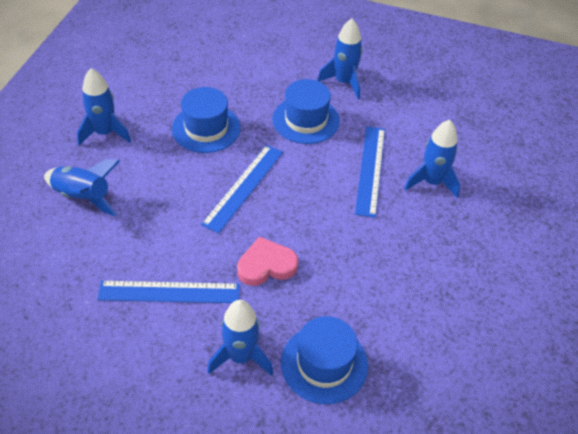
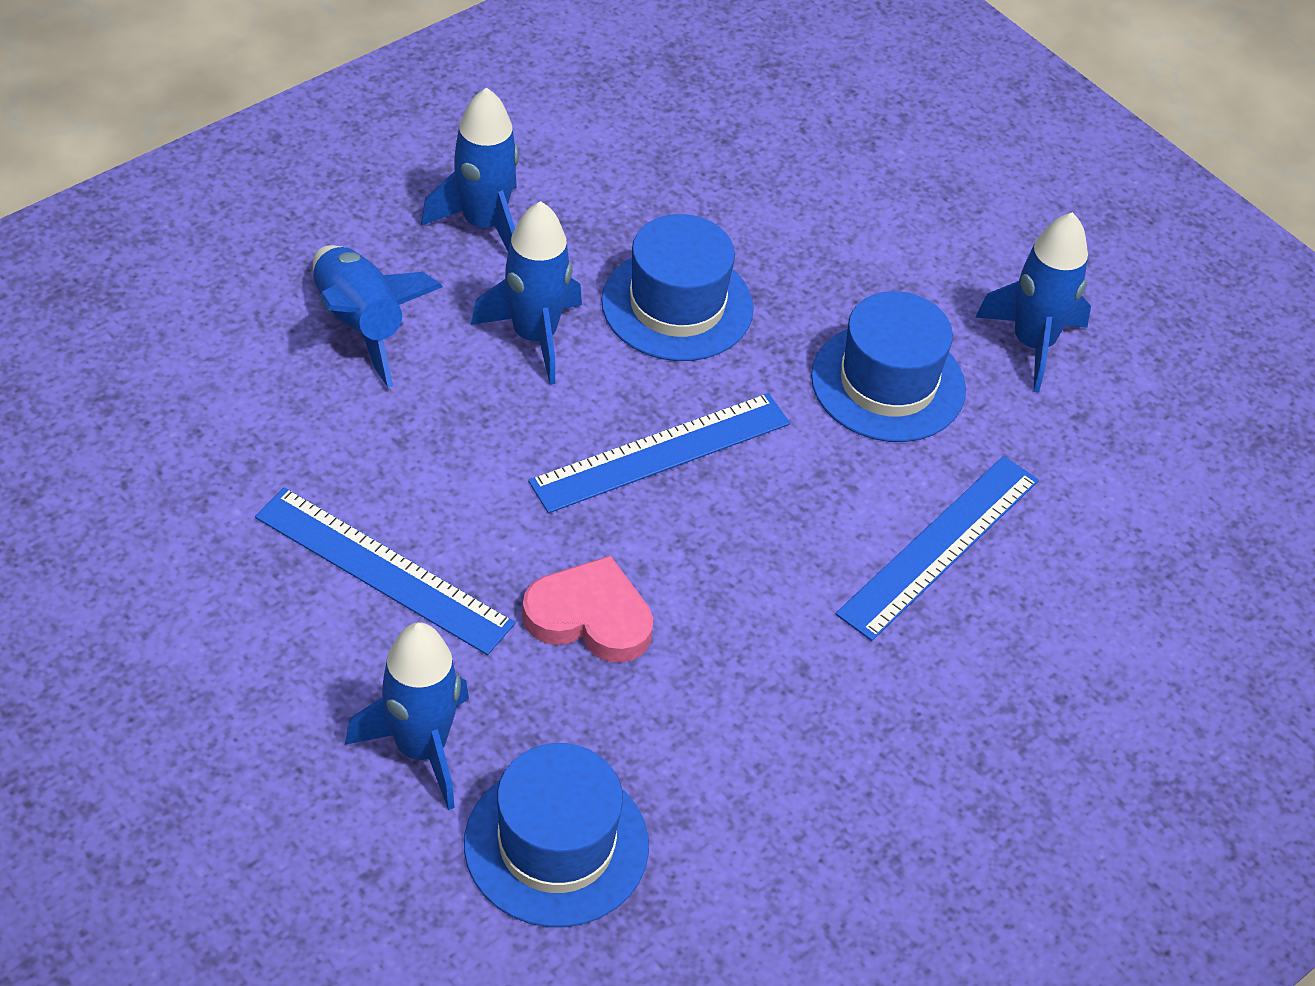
camera: 30 degrees right, 0 degrees up
(432, 182) = (1049, 634): blue rocket -> blue rocket (534, 336)

